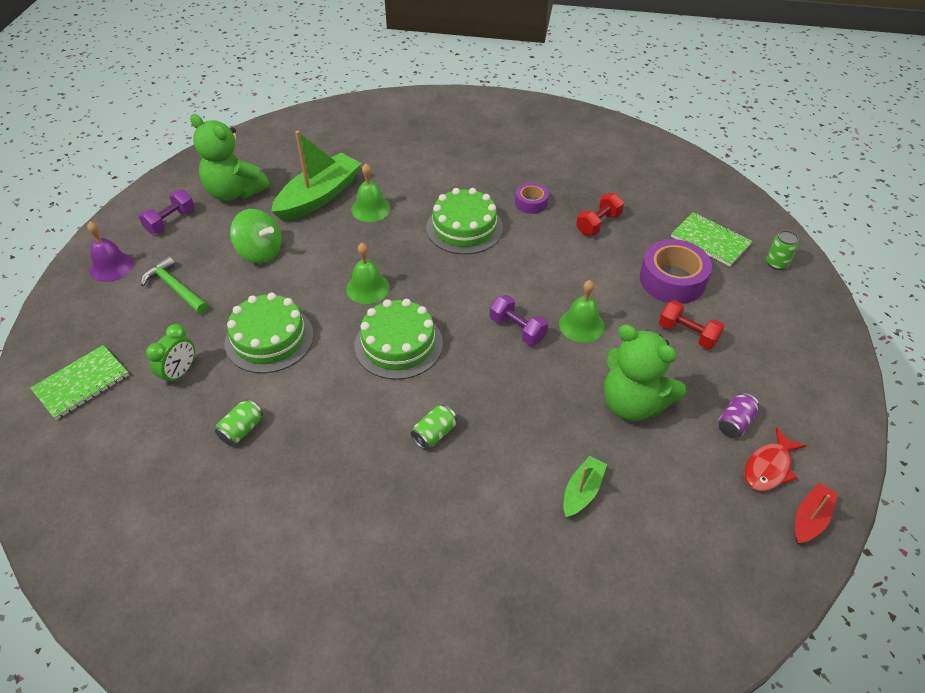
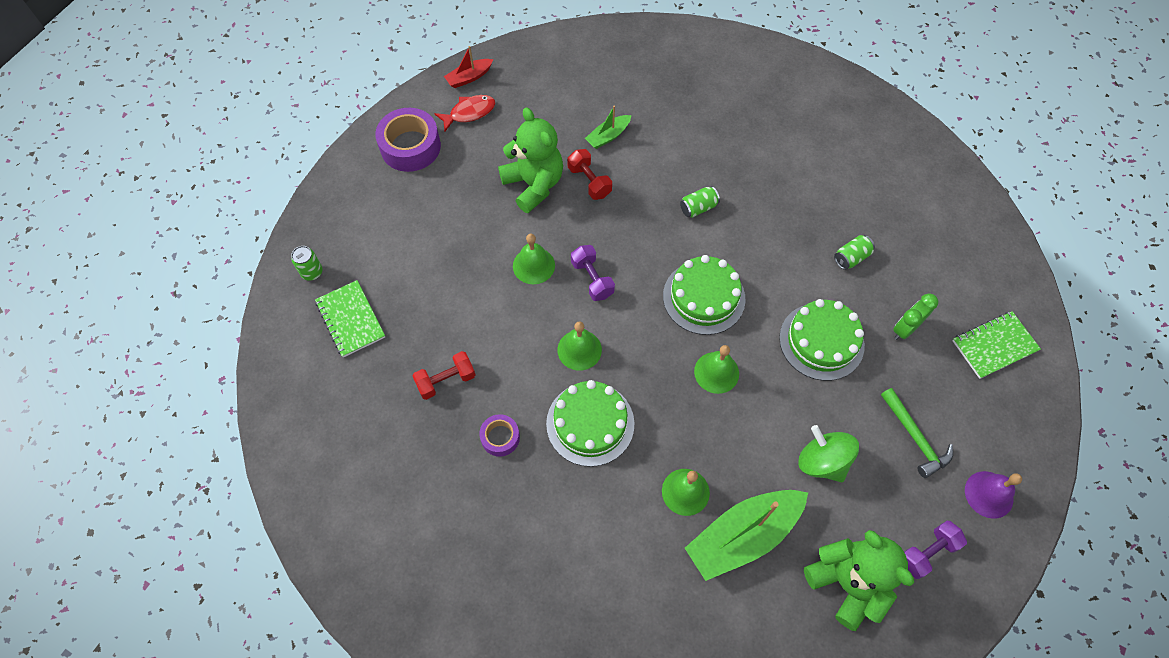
camera: 160 degrees left, 15 degrees up
(499, 272) = (579, 350): none -> green bell
(672, 280) = (421, 286): purple tape -> purple tape (410, 146)
(687, 334) = (449, 228): red dumbbell -> red dumbbell (589, 181)
(734, 423) = (468, 148): purple can -> none

